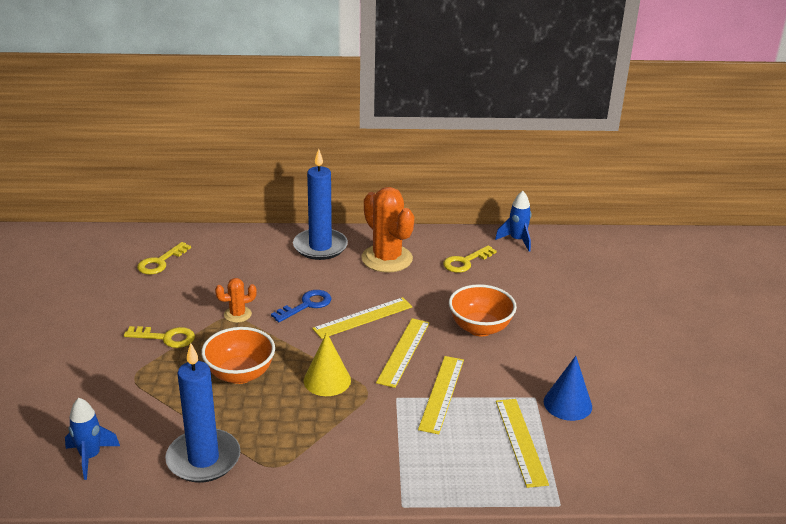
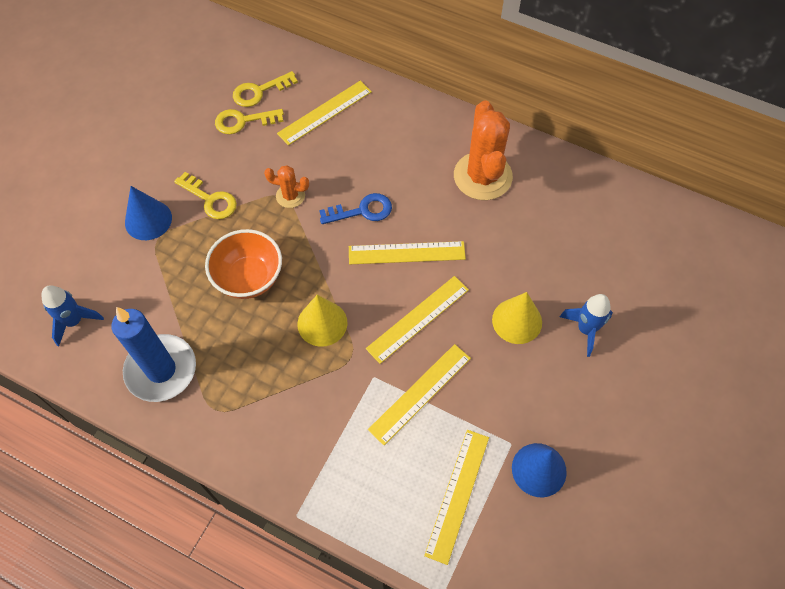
camera: 30 degrees right, 30 degrees up
(115, 368) = (148, 220): none -> blue cone
(228, 259) = (325, 112): none -> yellow ruler
(320, 247) = (424, 130): blue candle -> none
(465, 262) = (564, 215): yellow key -> yellow key (243, 121)
(480, 328) = (517, 321): orange bowl -> yellow cone
(517, 240) = (645, 205): blue rocket -> blue rocket (585, 329)

